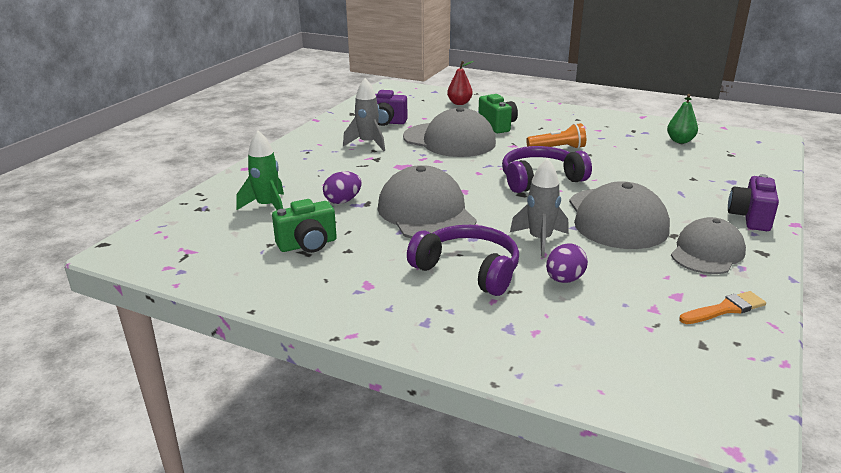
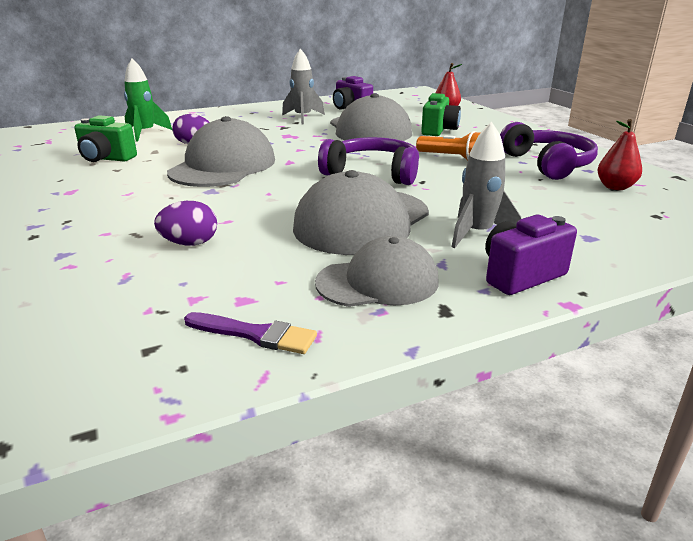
camera: 40 degrees right, 0 degrees up
(468, 270) = (147, 208): purple headphones -> purple headphones (547, 164)
(540, 240) = (251, 211): grey rocket -> grey rocket (477, 234)
(680, 141) = (615, 187): green pear -> red pear
(725, 309) = (255, 334): orange brush -> purple brush

